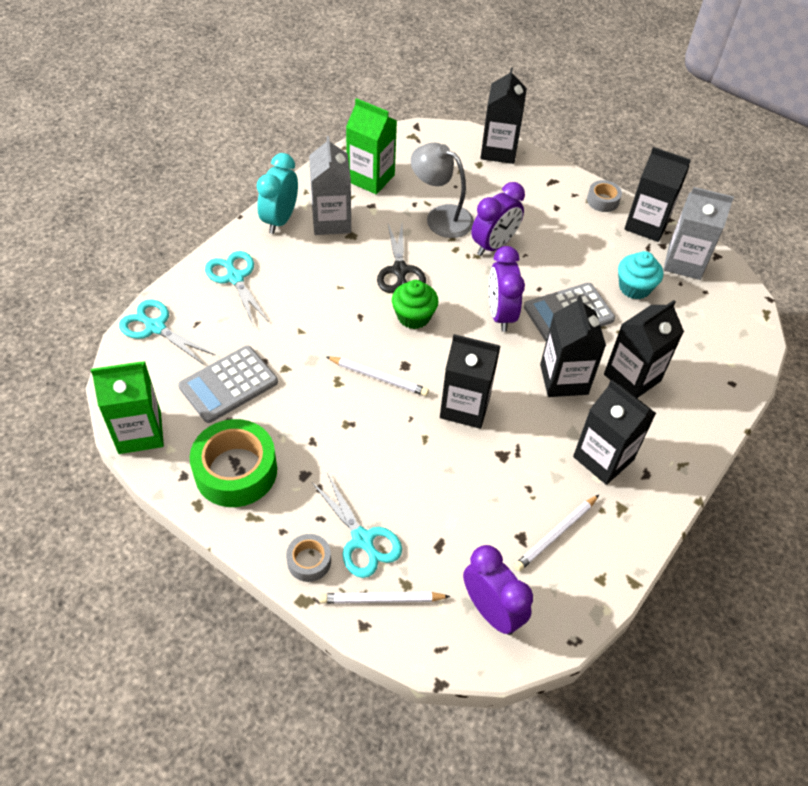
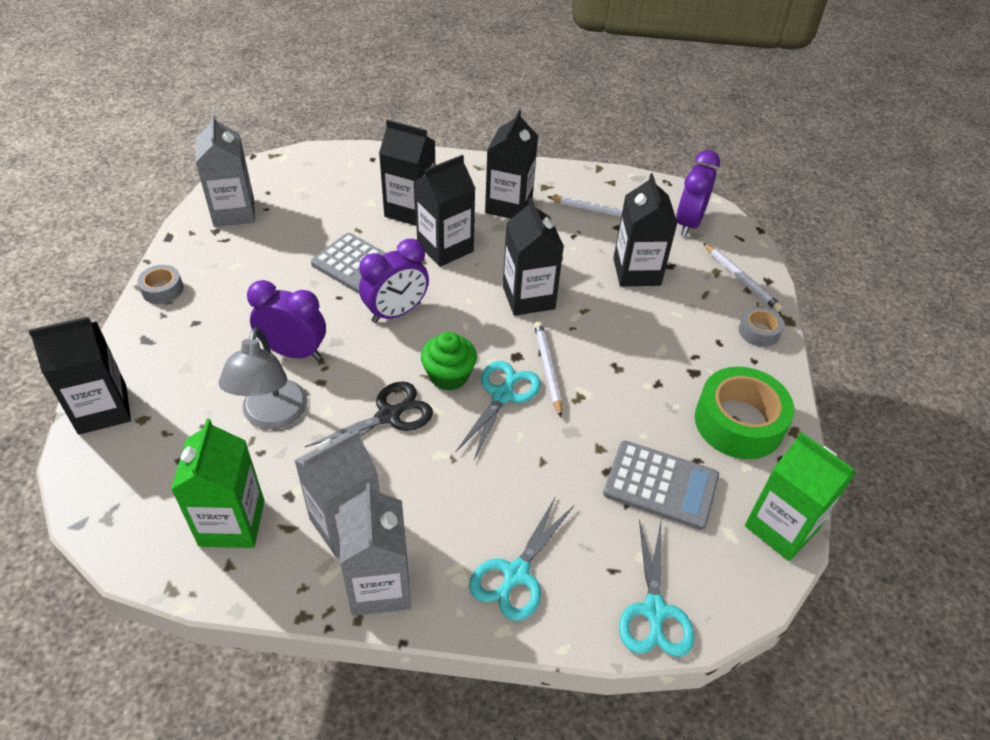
camera: 120 degrees left, 5 degrees down
(280, 220) = (380, 586): turquoise clock -> grey carton
(362, 540) = (710, 309): turquoise scissors -> turquoise scissors (503, 395)
(634, 287) = (292, 235): turquoise cupcake -> none
(646, 225) = (188, 248): black carton -> black carton (636, 272)

